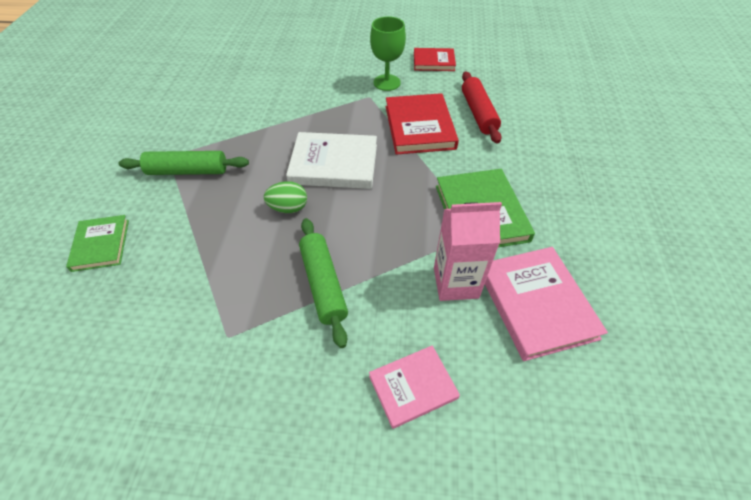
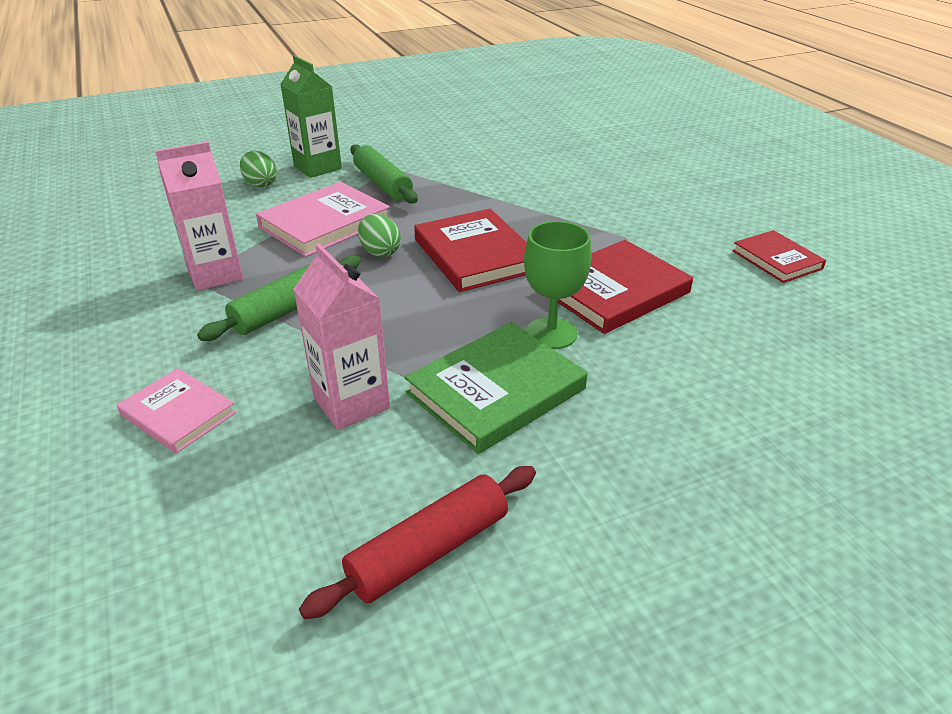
camera: 60 degrees right, 15 degrees down
(101, 245) = (260, 184): green book -> green egg
(113, 198) = (317, 167): none -> green carton
(233, 318) = (215, 274): none -> pink carton
(334, 164) = (475, 255): white book -> red book
(387, 82) = (673, 240): green goblet -> green goblet (551, 333)
(478, 113) = (710, 331): red rolling pin -> red rolling pin (428, 551)
(536, 304) = (361, 488): pink book -> pink book (325, 224)

